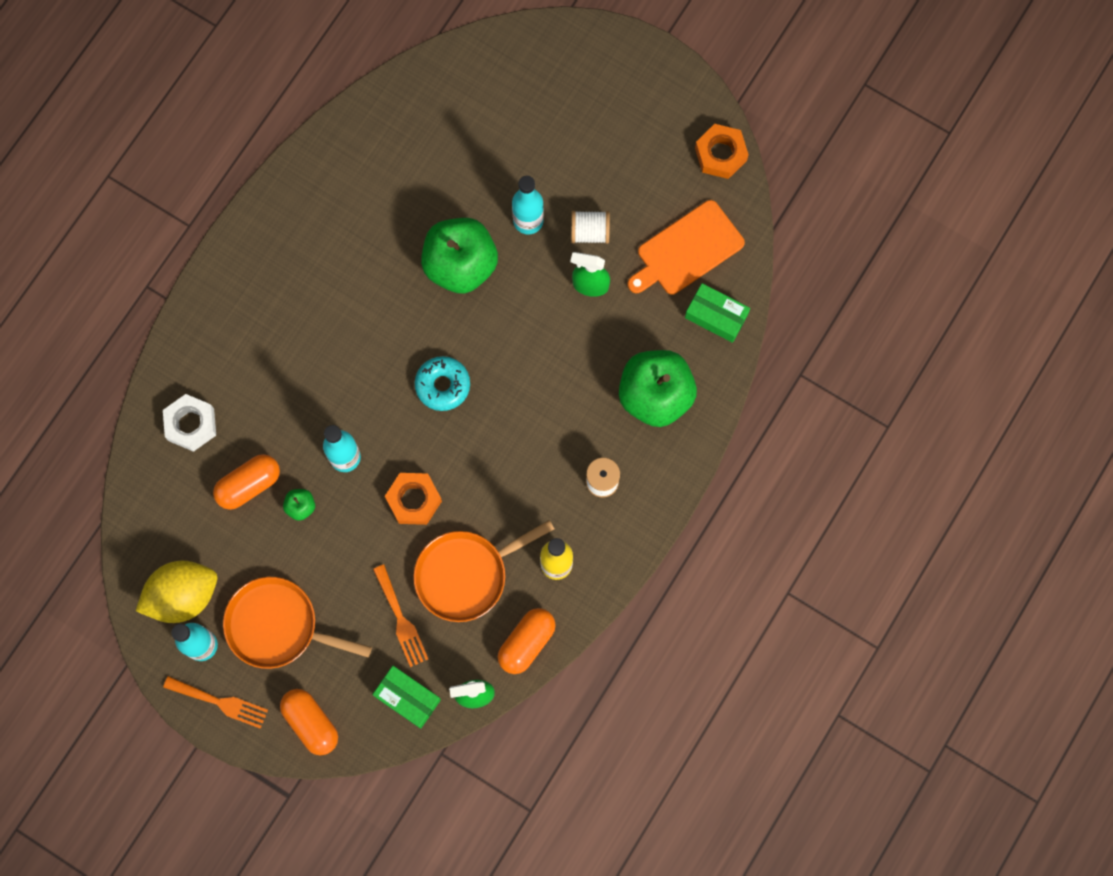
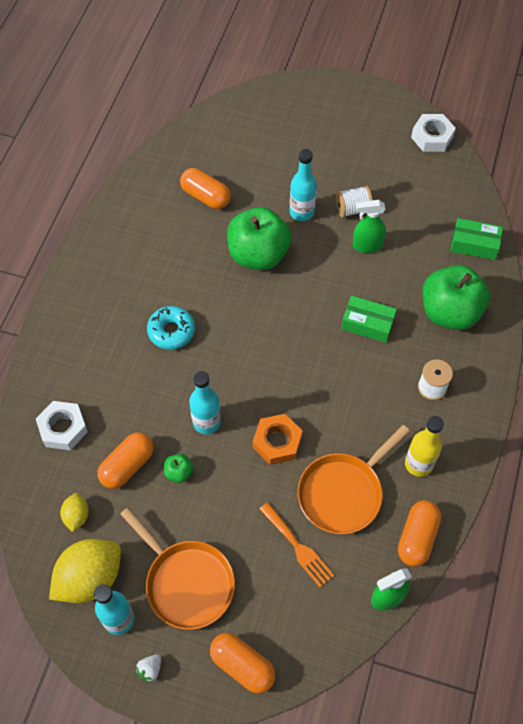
camera: 15 degrees left, 15 degrees down
(184, 526) = (77, 516): none -> yellow lemon
(220, 702) = (150, 669): orange fork -> white strawberry
(278, 626) = (186, 582): orange pan -> orange pan turned 135 degrees counterclockwise
(407, 698) = (326, 616): green box -> green box (367, 324)
(421, 170) = (205, 196): none -> orange capsule
(442, 385) = (273, 346): turquoise donut -> turquoise donut (171, 331)
(687, 250) = (432, 205): orange cutting board -> none
(720, 154) = (432, 137): orange nut -> white nut

